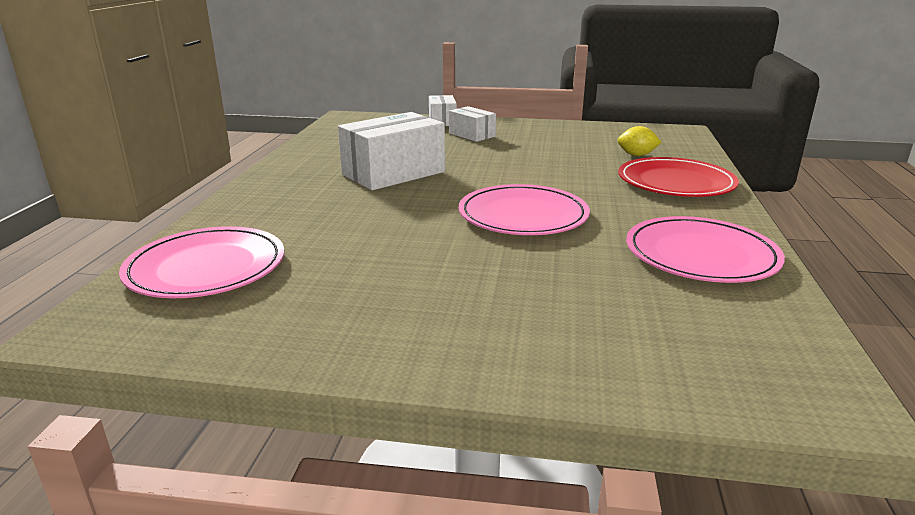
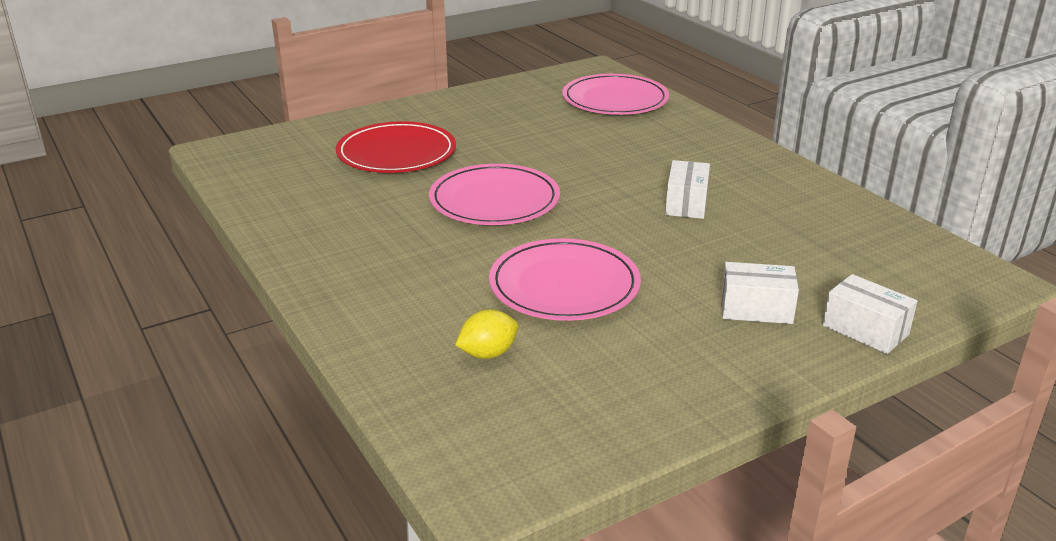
camera: 140 degrees right, 5 degrees up
(393, 173) = (686, 203): white box -> white box, size x0.55
(676, 182) = (394, 306): red plate -> red plate (396, 153)
(701, 255) = (318, 213): pink plate -> pink plate (564, 285)

